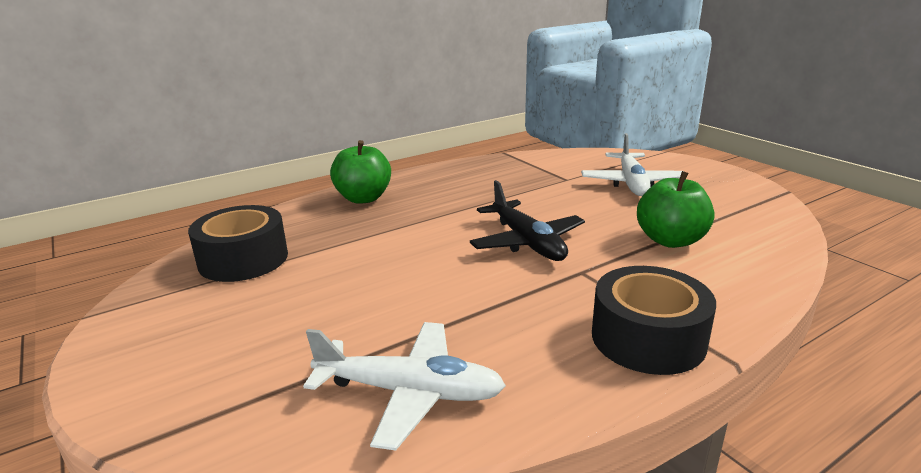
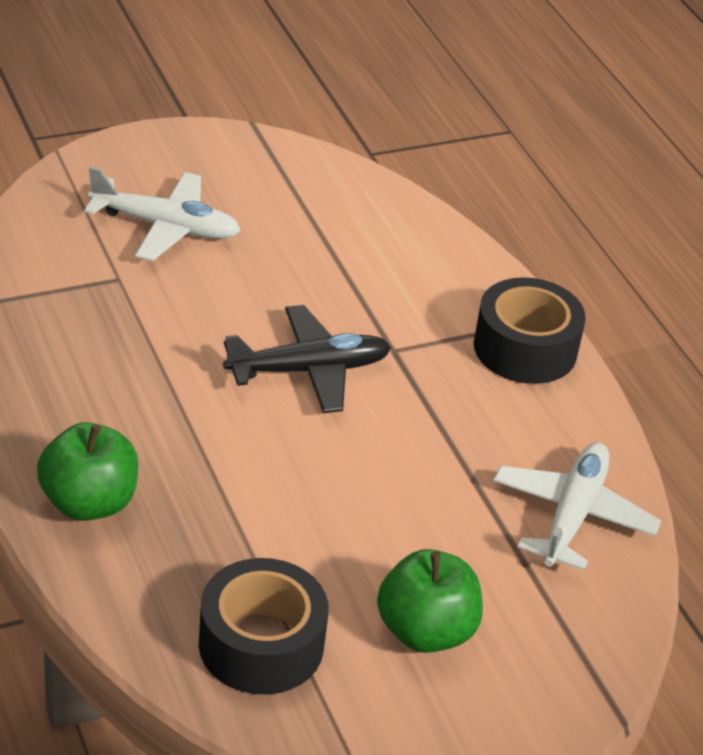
camera: 85 degrees left, 15 degrees up
(670, 240) = (345, 261): green apple -> green apple (425, 631)

